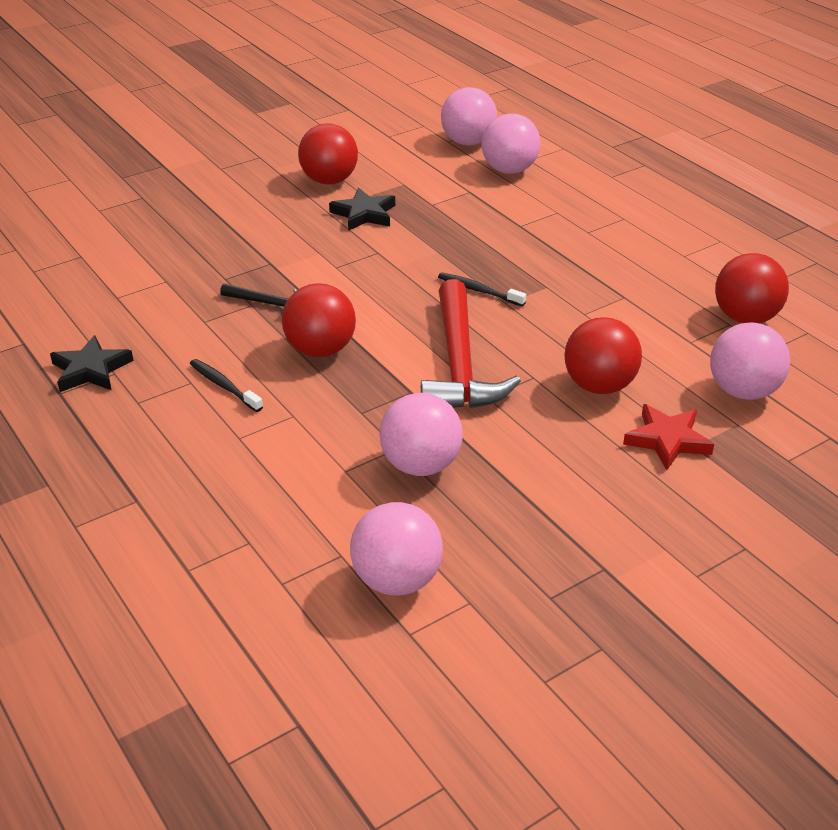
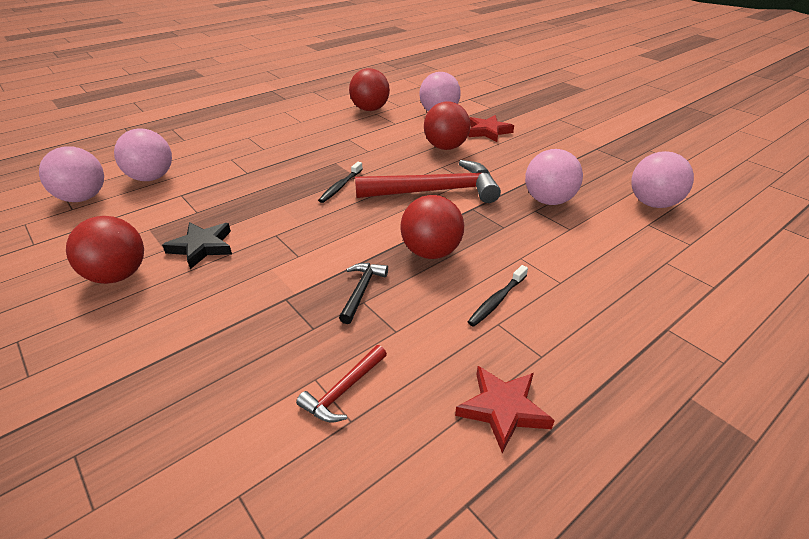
camera: 95 degrees left, 0 degrees up
(91, 370) = (503, 409): black star -> red star
(147, 293) = (343, 391): none -> red hammer

